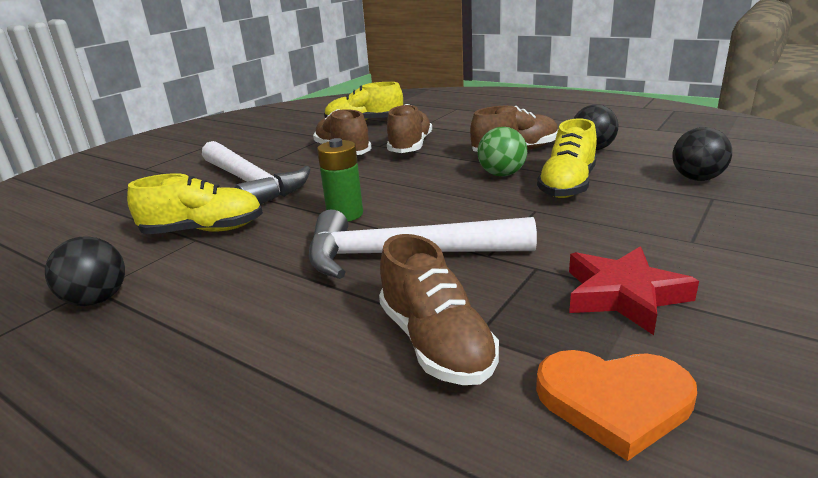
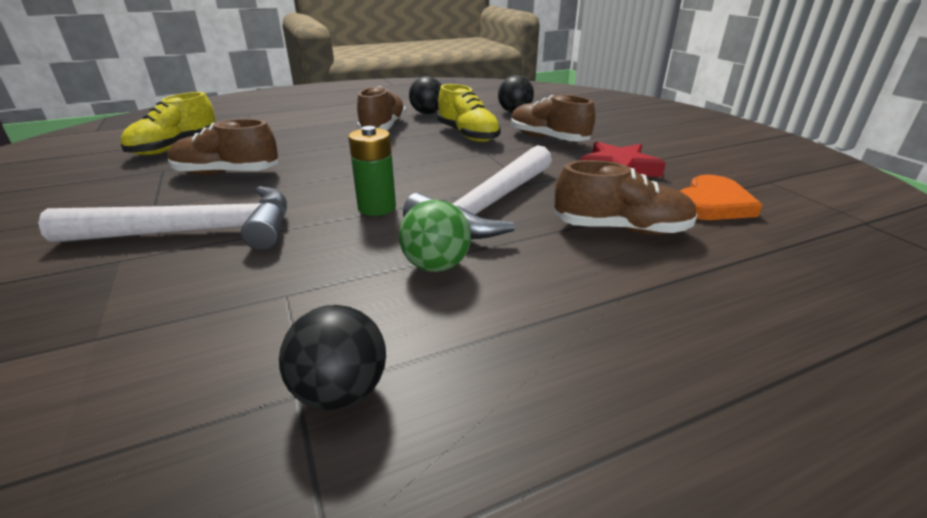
camera: 60 degrees left, 5 degrees up
(204, 230) = (272, 284): yellow shoe -> none
(410, 147) = (288, 149): brown shoe -> brown shoe (548, 138)
(502, 174) = (414, 143): green ball -> green ball (436, 266)

